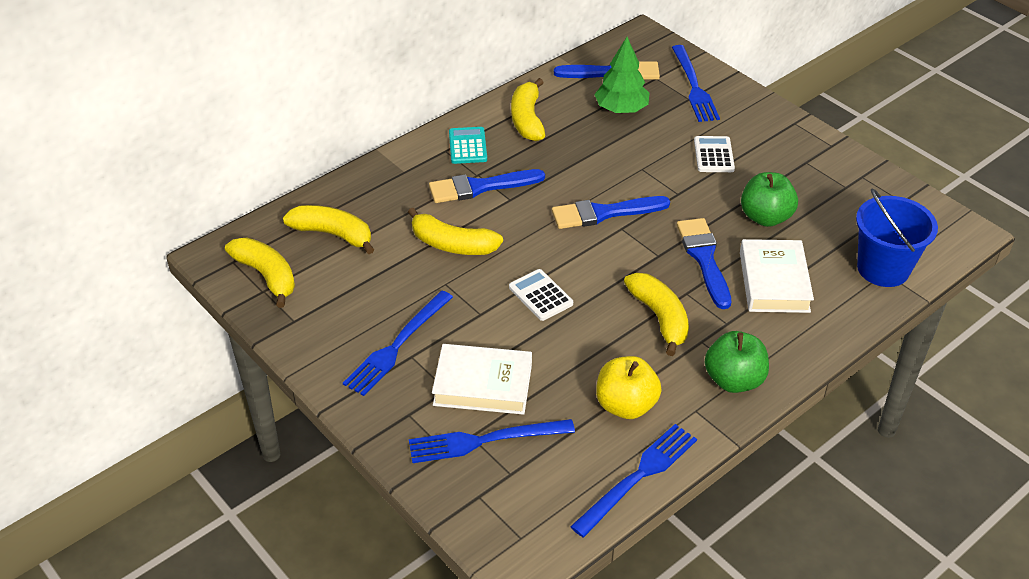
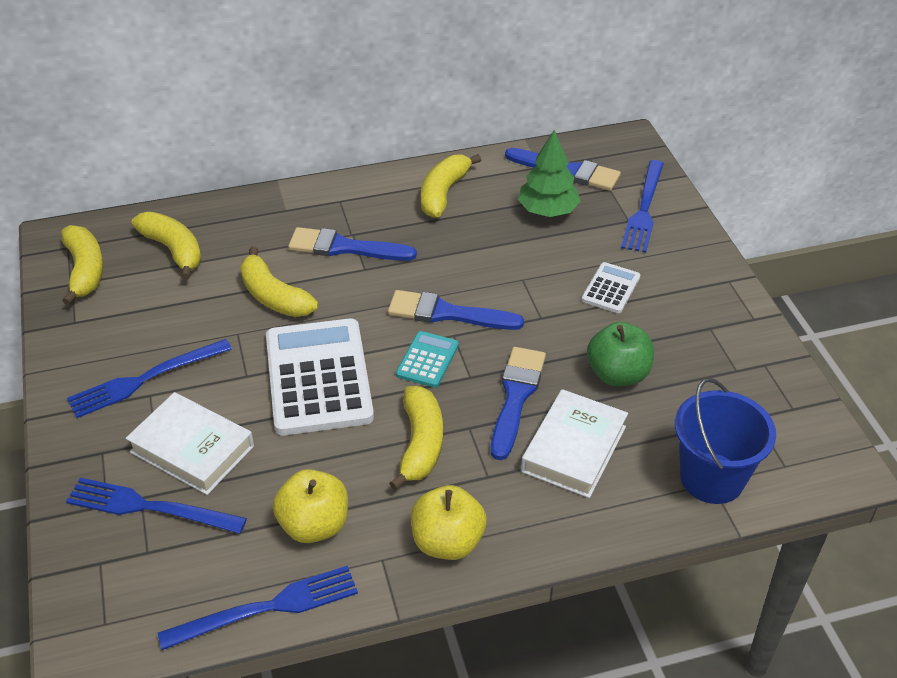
camera: 25 degrees right, 0 degrees up
(467, 146) = (364, 203): turquoise calculator -> turquoise calculator (427, 360)
(540, 295) = (318, 377): white calculator -> white calculator, size x2.11
(734, 380) = (447, 542): green apple -> yellow apple

